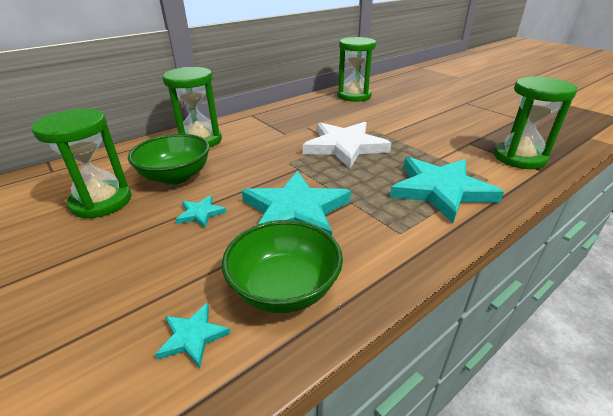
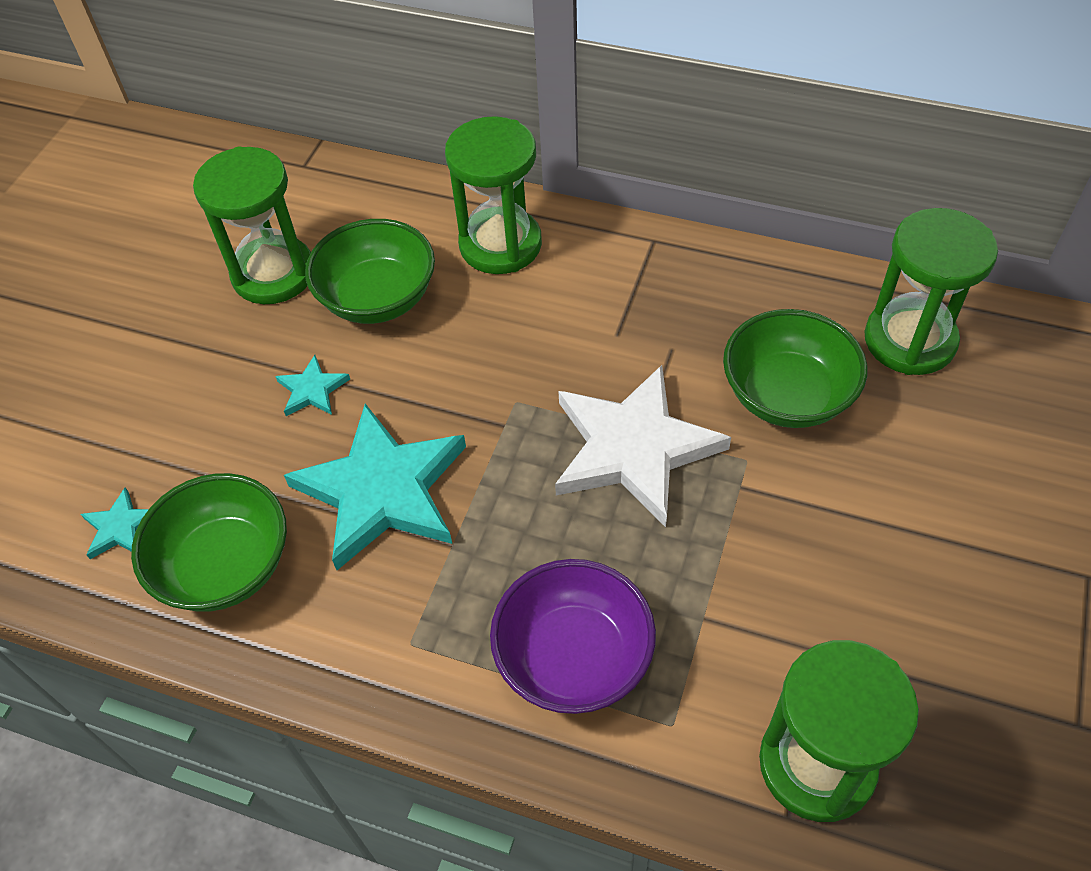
camera: 60 degrees right, 20 degrees up
(353, 116) = (787, 395): none -> green bowl
(440, 190) = (574, 658): turquoise star -> purple bowl

